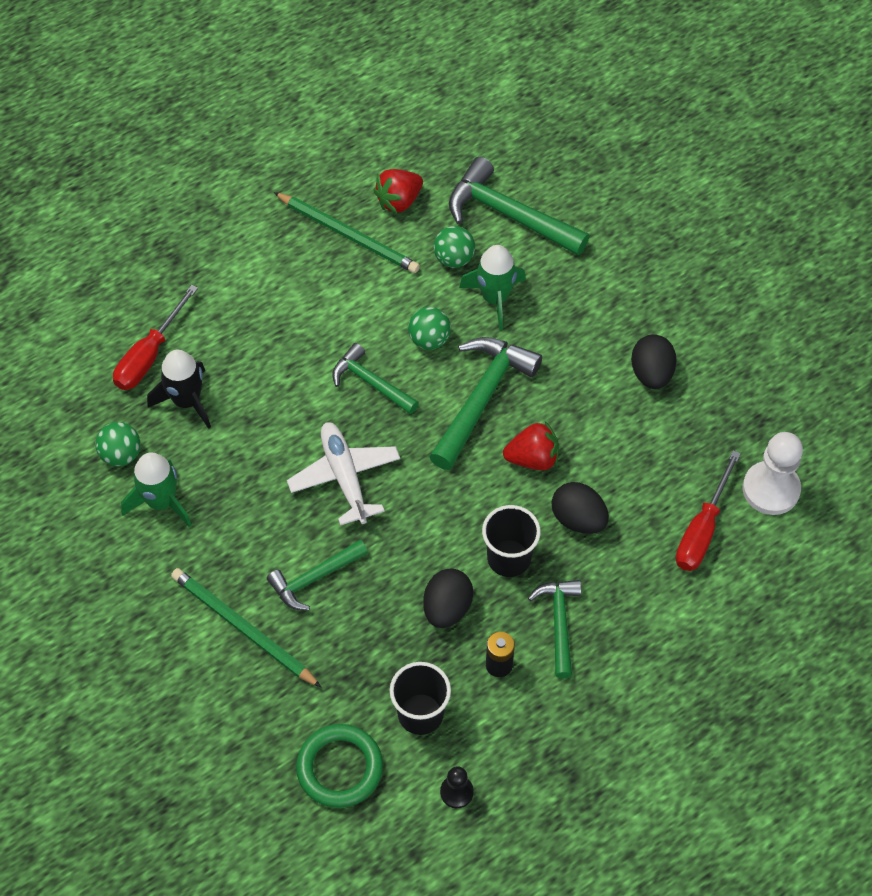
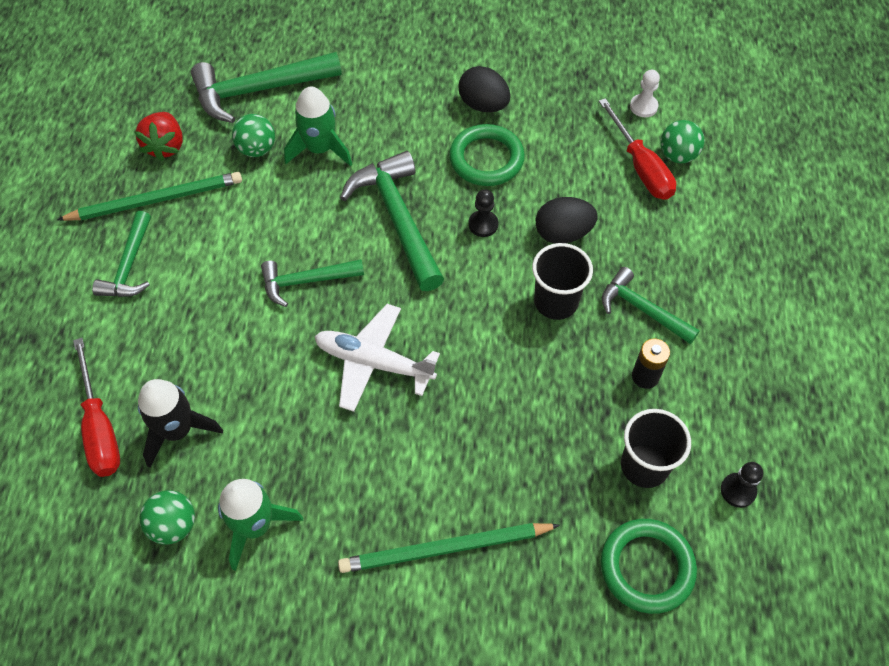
camera: 50 degrees left, 0 degrees up
(315, 578) = (447, 454): green hammer -> green hammer (129, 265)
(429, 340) = (310, 215): green ball -> green ball (677, 155)
(447, 608) = (563, 376): black egg -> none
(533, 458) = (483, 224): red strawberry -> black pawn
(598, 415) = (486, 159): none -> green ring
(771, 489) = (643, 106): white pawn -> white pawn, size x0.53

